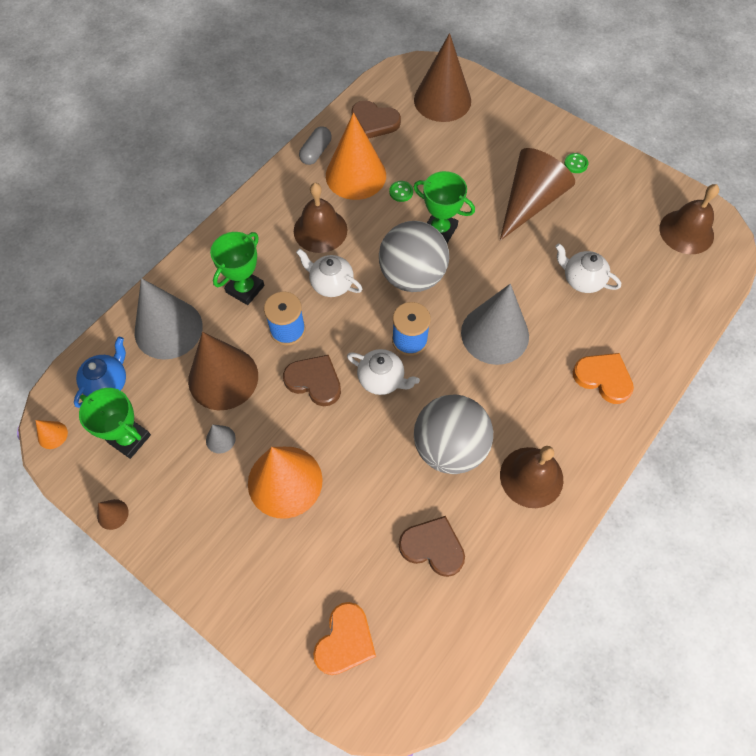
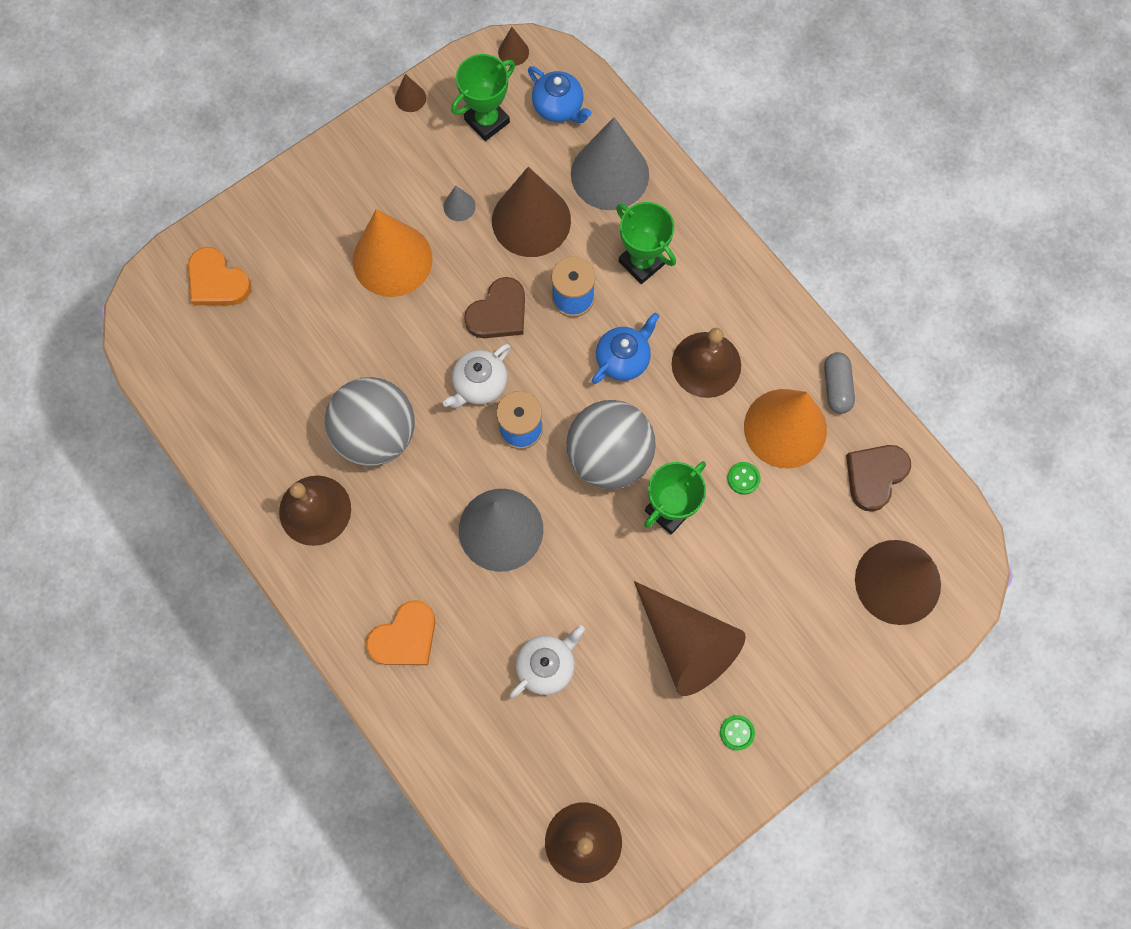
camera: 105 degrees right, 10 degrees up
(52, 435) = (513, 52): orange cone -> brown cone
(316, 152) = (836, 387): grey capsule -> grey capsule turned 45 degrees clockwise
(330, 284) = (623, 359): white teapot -> blue teapot
(433, 547) = (276, 385): brown heart -> none

